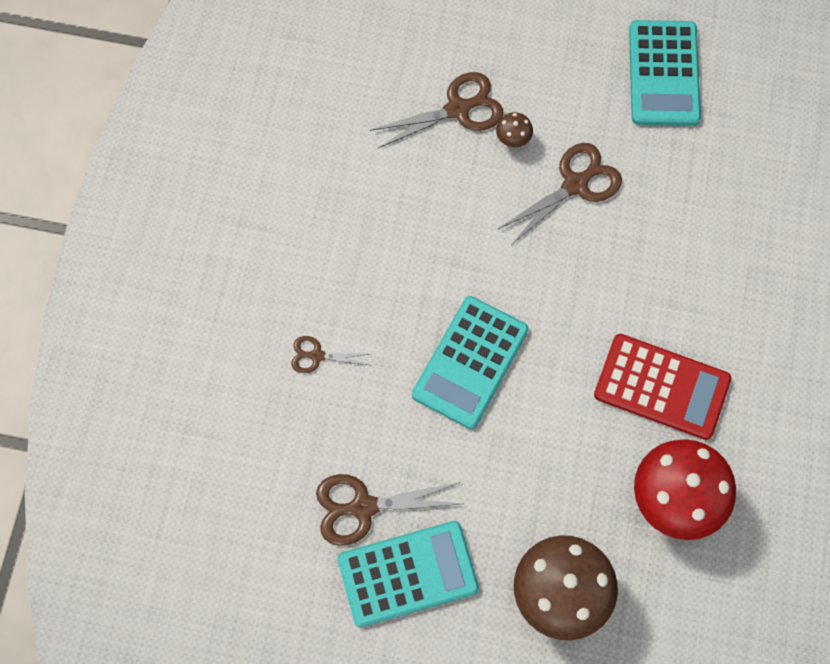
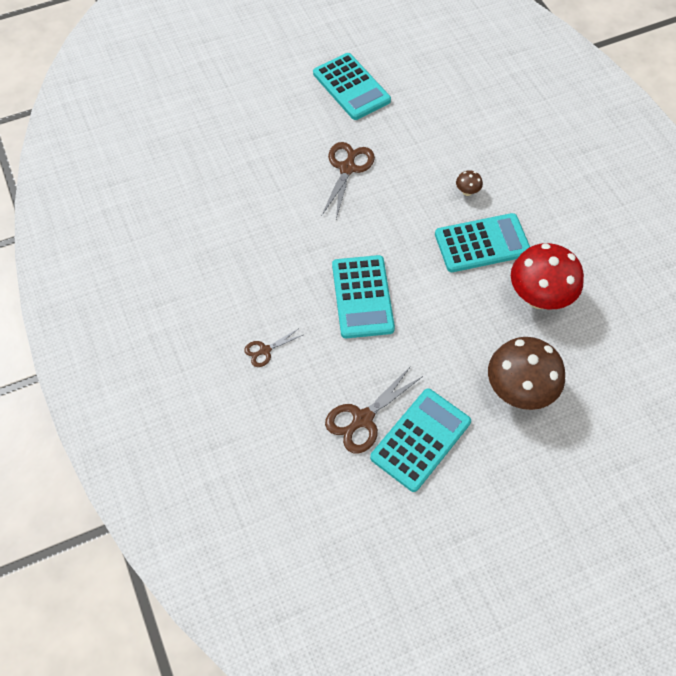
camera: 35 degrees left, 10 degrees down
(457, 109) = (247, 167): brown scissors -> none
(513, 139) = (292, 165): brown mushroom -> brown mushroom (467, 192)
(662, 387) = (482, 243): red calculator -> turquoise calculator

